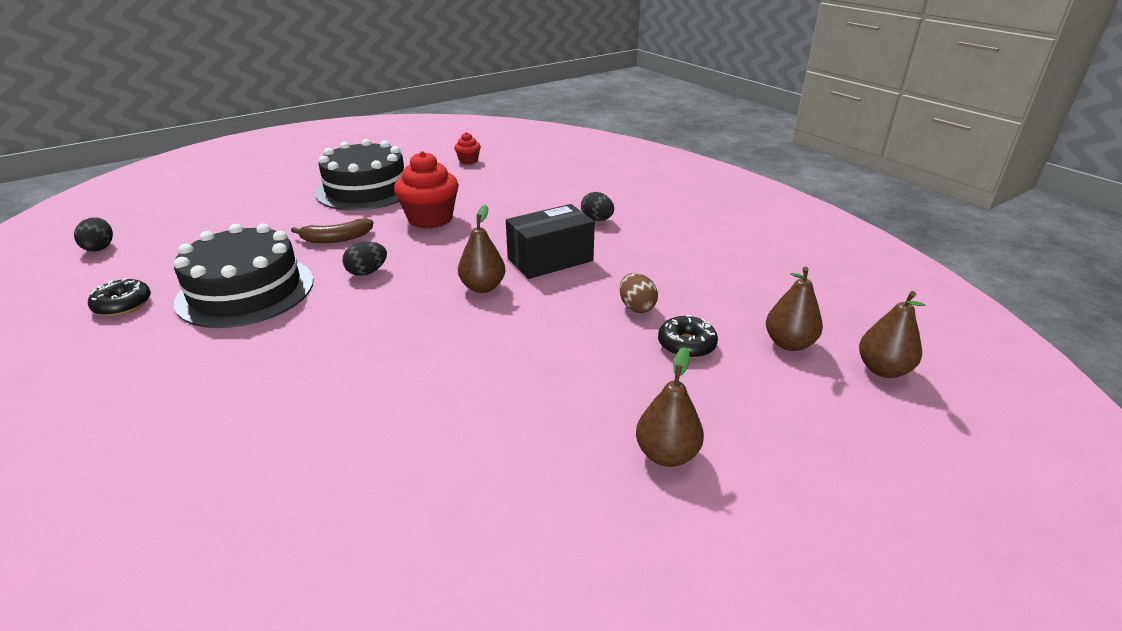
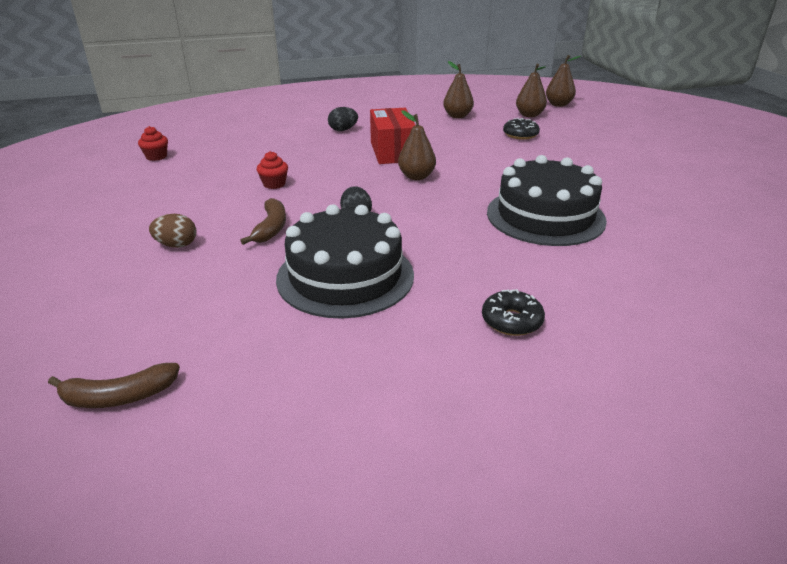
camera: 70 degrees left, 0 degrees up
(100, 247) = (119, 397): black egg -> brown banana
(123, 305) = (319, 354): black donut -> black donut (511, 321)
(366, 189) = (162, 208): black cake -> black cake (545, 216)
(430, 219) = (274, 184): red cupcake -> red cupcake, size x0.50
(550, 260) = (392, 151): black box -> red box
(636, 307) = (473, 139): brown egg -> brown egg (176, 245)
(666, 454) = (613, 155): brown pear -> brown pear (457, 116)

